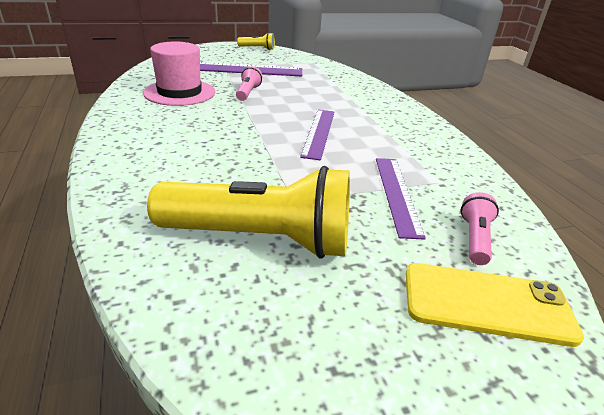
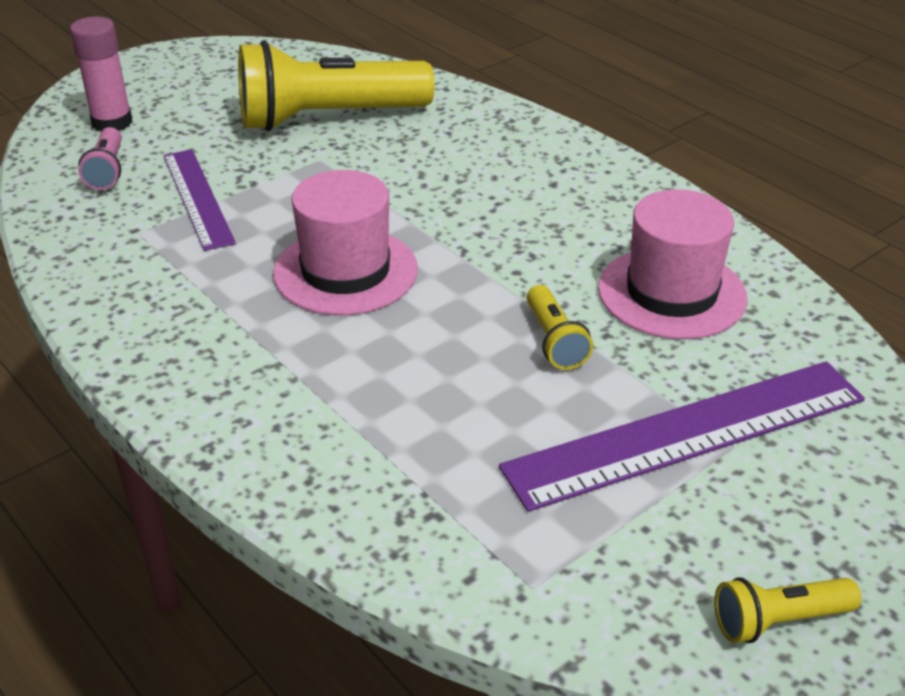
camera: 160 degrees right, 5 degrees up
(248, 92) = (554, 341): pink flashlight -> yellow flashlight
(318, 132) = (345, 271): purple ruler -> pink hat
(486, 303) = (112, 122): yellow phone -> pink glue stick

